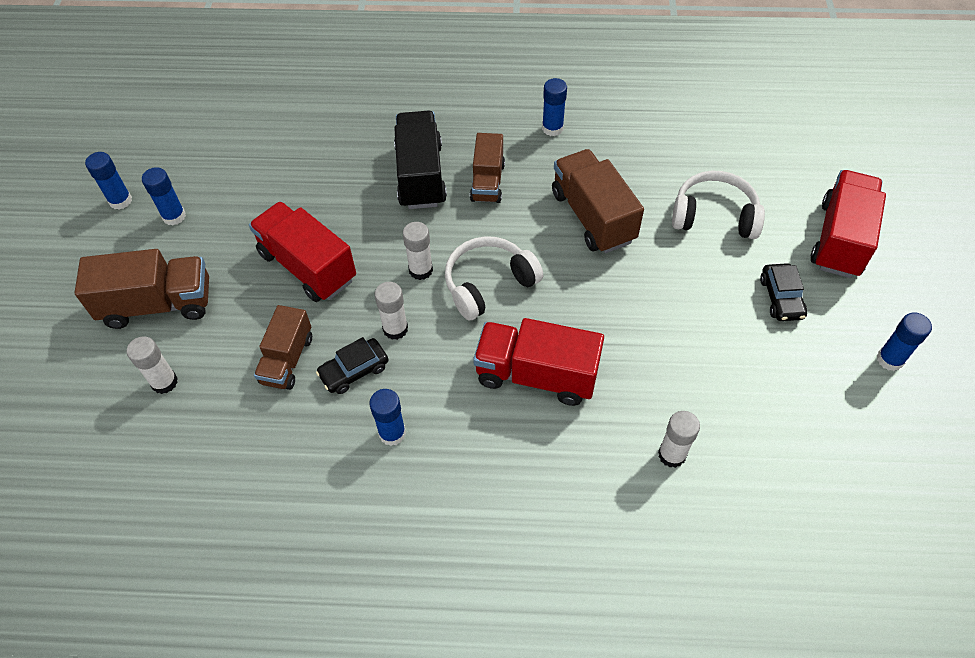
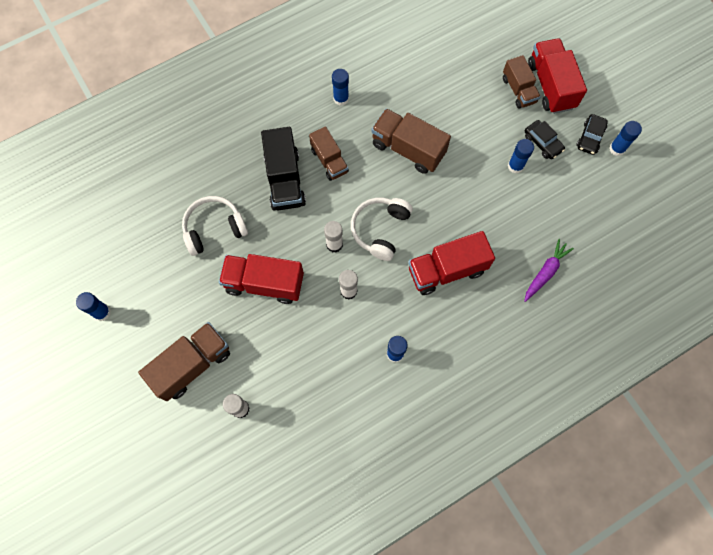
camera: 35 degrees left, 15 degrees up
(174, 216) = (149, 301): blue glue stick -> blue glue stick (515, 166)
(287, 360) = (301, 349): brown truck -> brown truck (518, 90)
(354, 371) = (345, 331): black car -> black car (590, 137)
(420, 176) = (285, 180): black truck -> black truck turned 150 degrees counterclockwise
(672, 455) = (545, 272): white glue stick -> purple carrot
(714, 216) = (475, 109): white headphones -> white headphones (214, 229)

